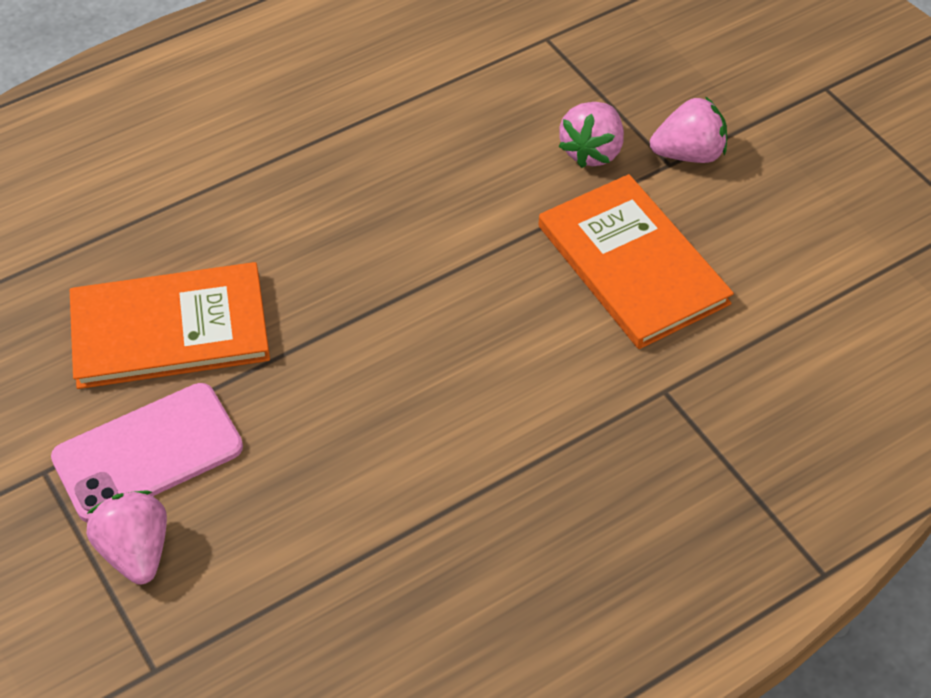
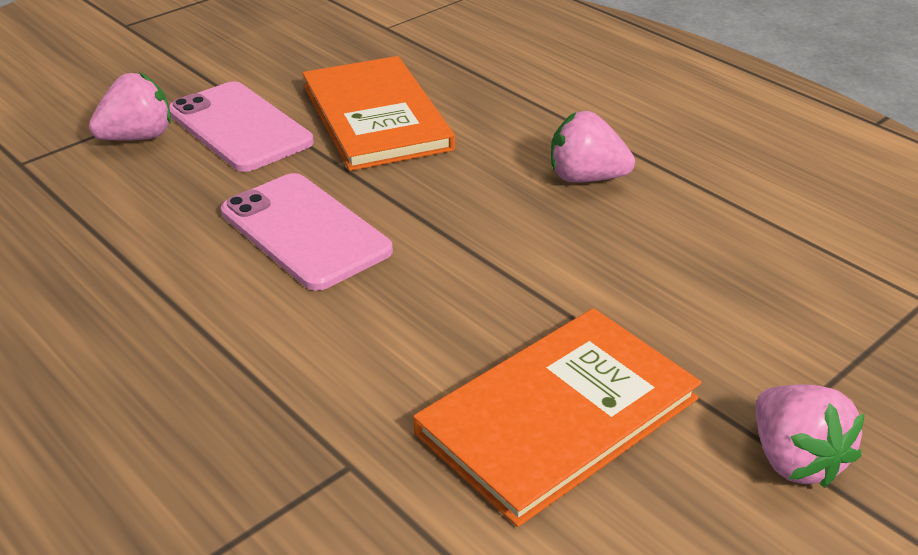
camera: 80 degrees right, 15 degrees down
(364, 403) = (305, 231): none -> pink phone
(592, 151) = (743, 360): pink strawberry -> pink strawberry (586, 178)

